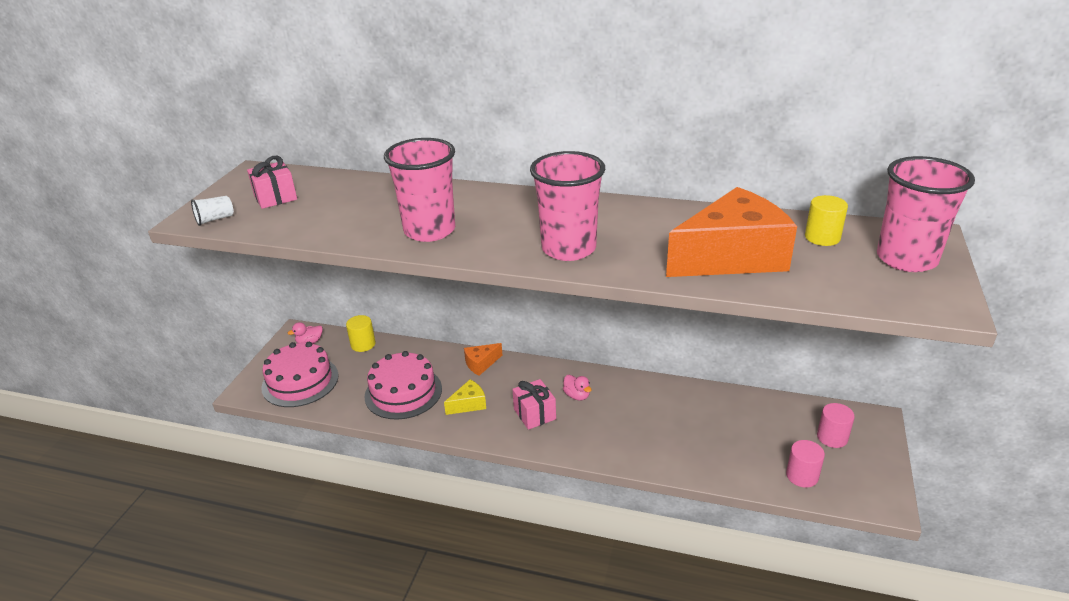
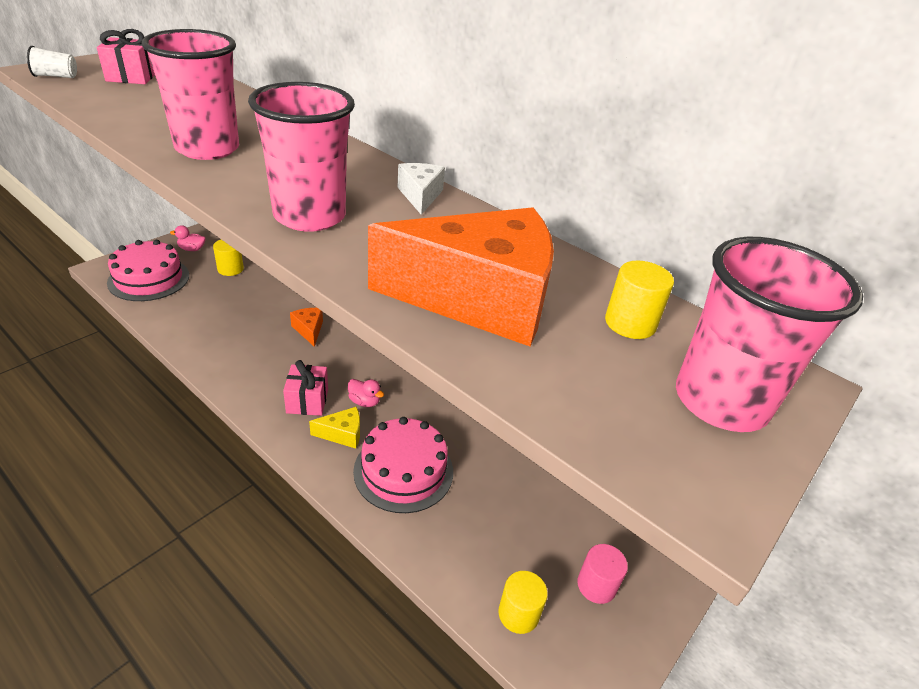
camera: 20 degrees right, 5 degrees up
(403, 392) = (217, 326): pink cake -> pink cake (403, 471)
(469, 404) = (259, 363): yellow cheese -> yellow cheese (342, 434)
(481, 364) = (309, 330): orange cheese -> orange cheese turned 75 degrees clockwise
(577, 396) = (364, 401): pink duck -> pink duck turned 45 degrees counterclockwise
(614, 208) = (420, 196): none -> white cheese
(802, 476) = (518, 614): pink cylinder -> yellow cylinder

